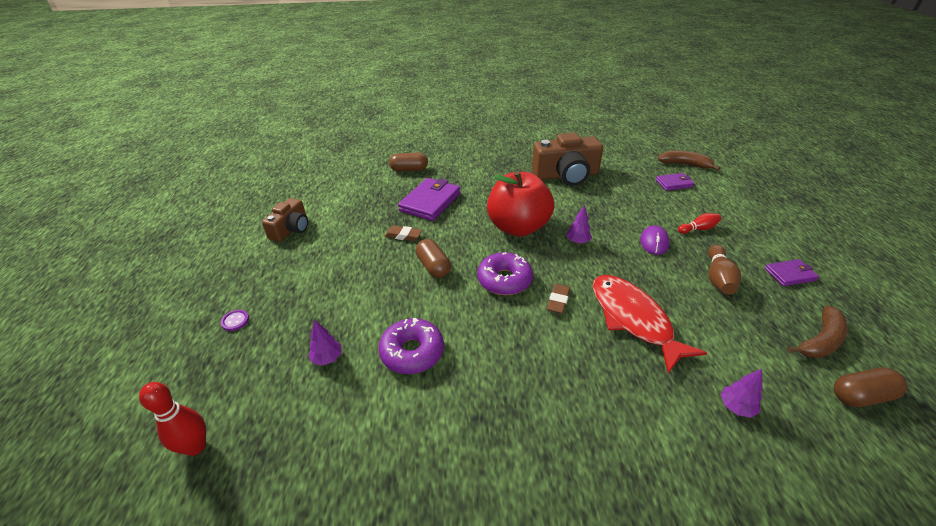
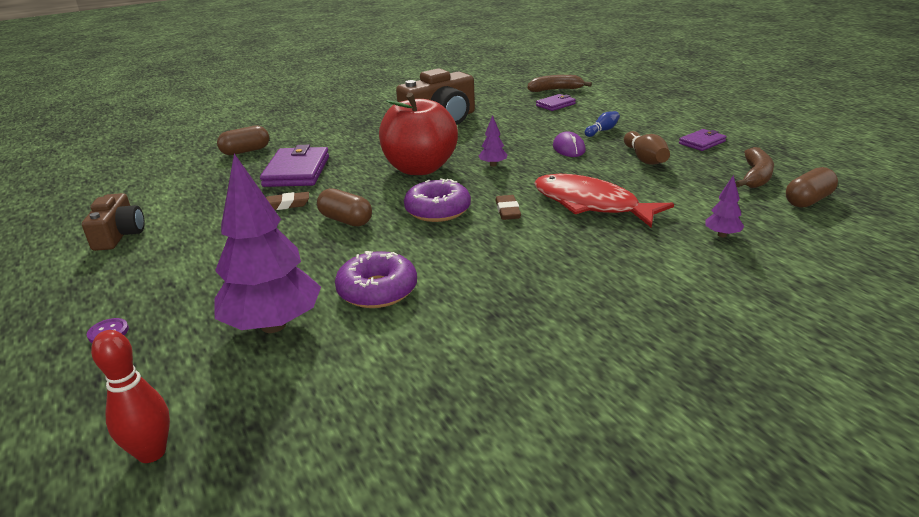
camera: 25 degrees left, 10 degrees down
(327, 358) = (273, 325): purple tree -> purple tree, size x2.38
(698, 229) = (602, 131): red bowling pin -> blue bowling pin

